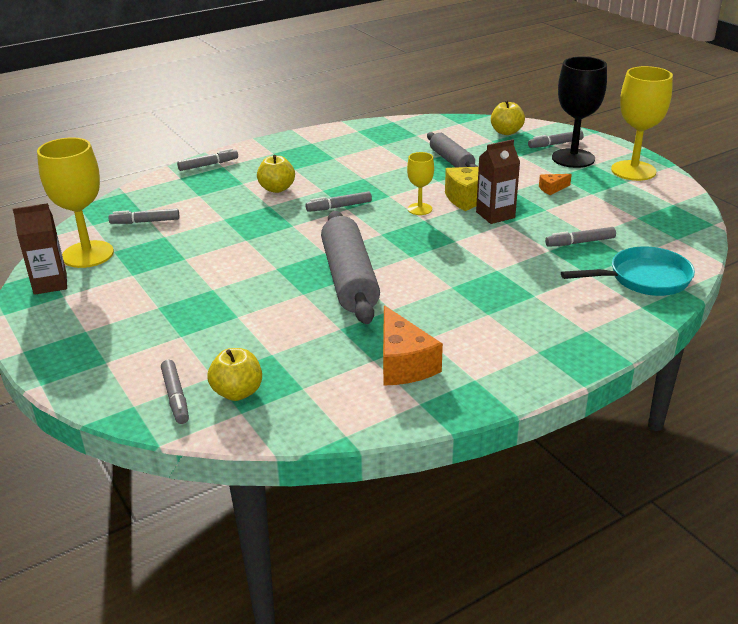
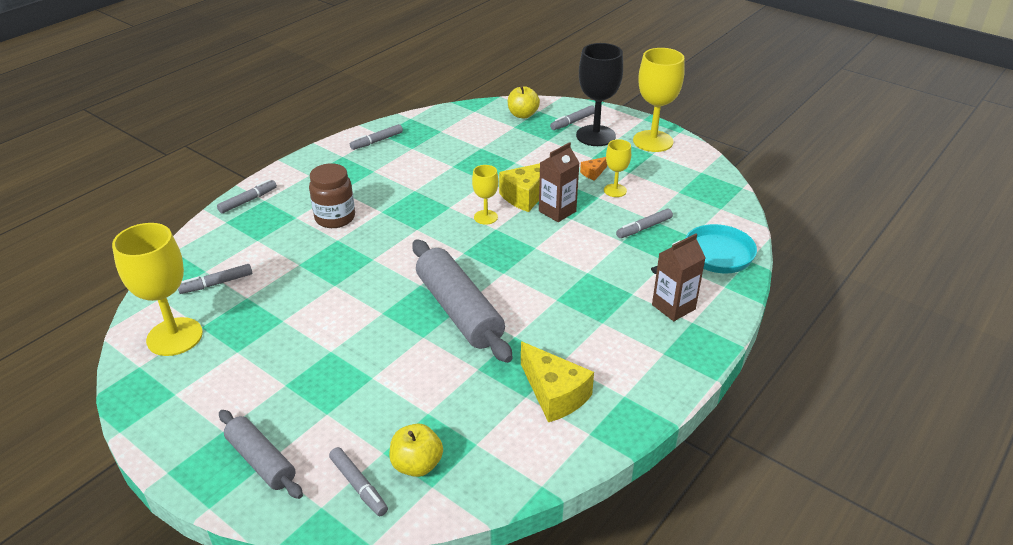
camera: 20 degrees left, 5 degrees up
(50, 284) = (152, 382): brown carton -> brown carton (673, 307)
(277, 189) = (335, 218): yellow apple -> brown jar
(339, 207) = (407, 228): grey marker -> grey marker (377, 141)
(403, 363) = (554, 394): orange cheese -> yellow cheese
(451, 161) = (488, 156): grey rolling pin -> grey rolling pin (261, 461)
(567, 206) = (615, 190): none -> yellow goblet

